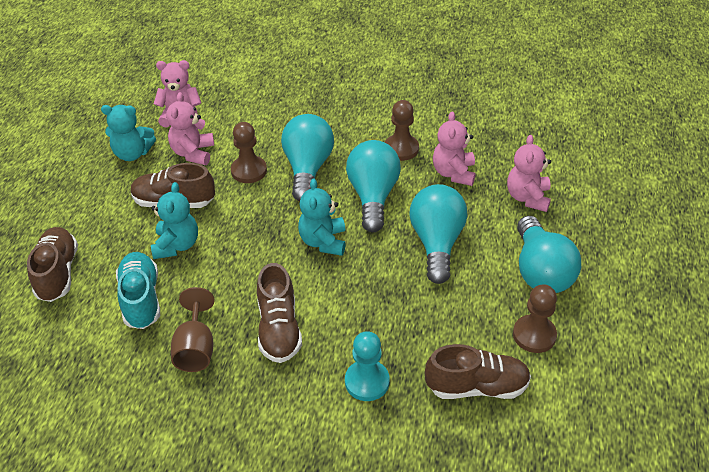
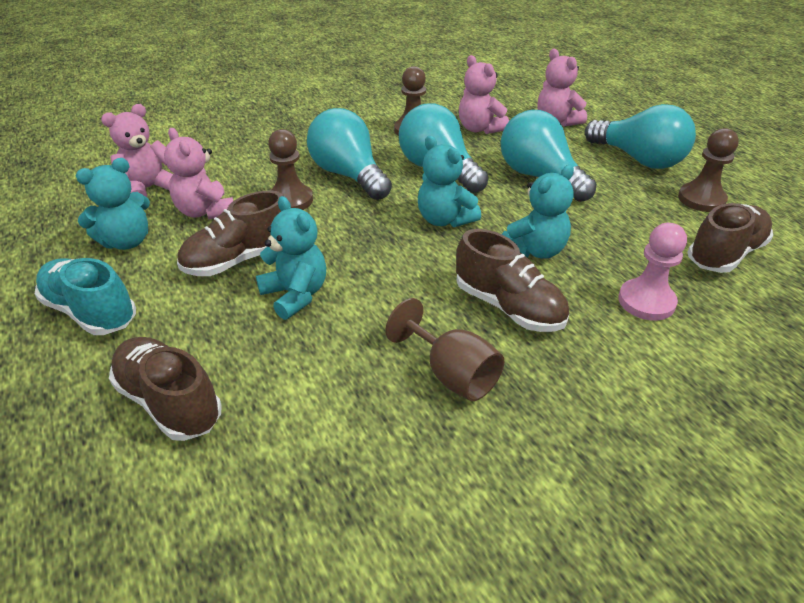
camera: 40 degrees left, 5 degrees down
(141, 299) = (321, 365): turquoise shoe -> turquoise shoe (91, 312)
(349, 300) = (534, 250): none -> turquoise teddy bear
(367, 382) = (646, 301): turquoise pawn -> pink pawn

